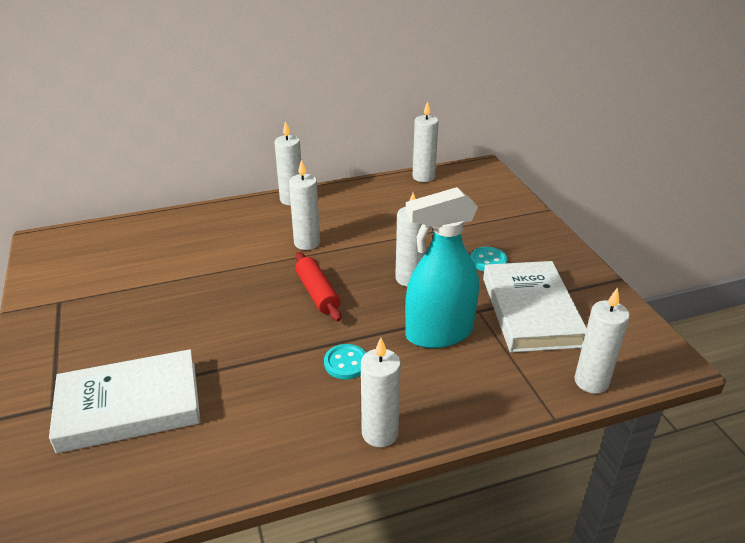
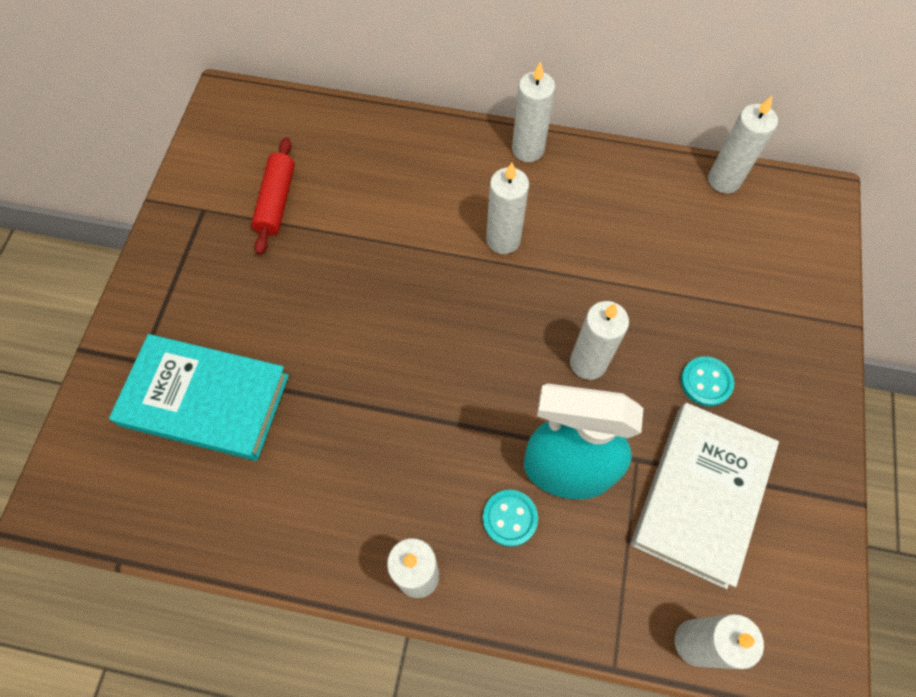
camera: 30 degrees right, 30 degrees up
(129, 406) = (205, 400): white book -> turquoise book
(317, 293) = (469, 333): red rolling pin -> red rolling pin (276, 201)
(346, 363) = (439, 458): turquoise button -> turquoise button (510, 518)

